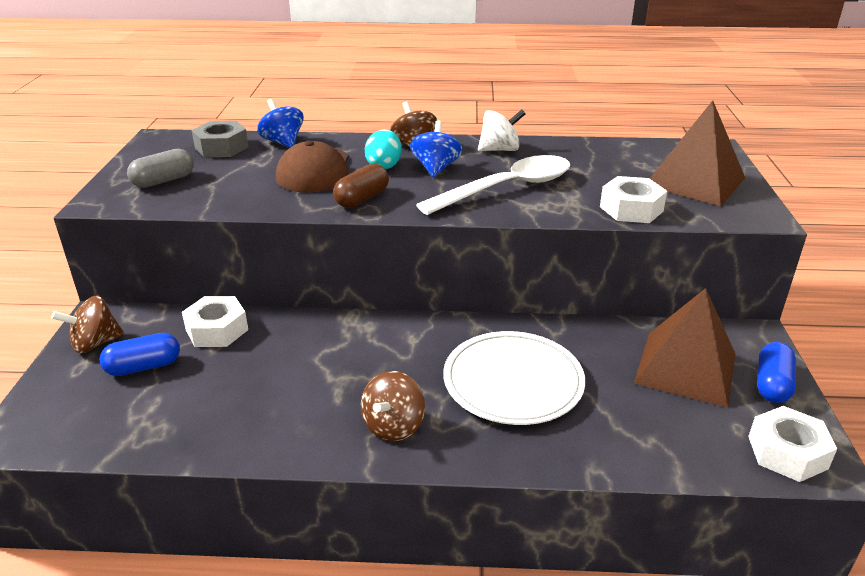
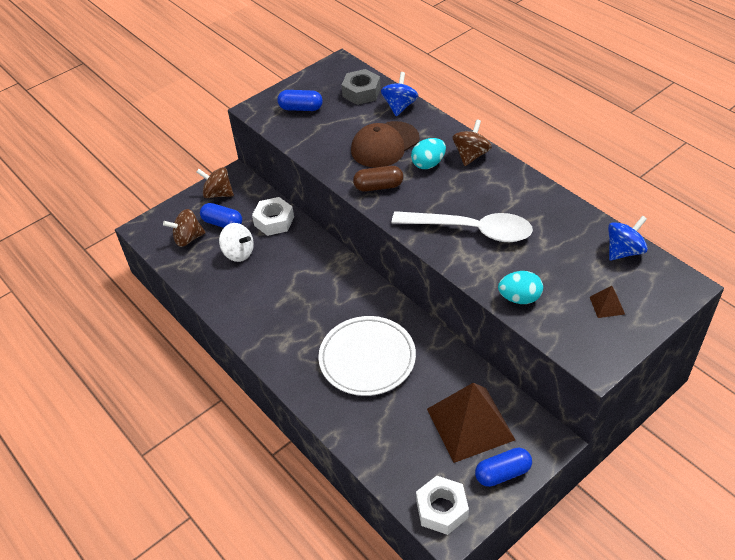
camera: 50 degrees right, 15 degrees up
(163, 181) = (301, 108): grey capsule -> blue capsule
(393, 426) = (282, 338): brown spinning top -> brown spinning top (188, 238)
(436, 168) = (455, 185): blue spinning top -> blue spinning top (624, 251)
(499, 150) = (521, 191): white spinning top -> white spinning top (238, 253)
(631, 209) = (519, 298): white nut -> turquoise egg
(695, 181) = (607, 305): brown pyramid -> brown pyramid, size x0.41

